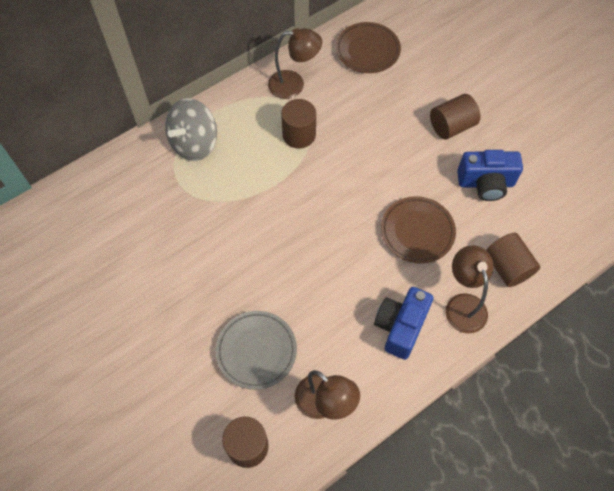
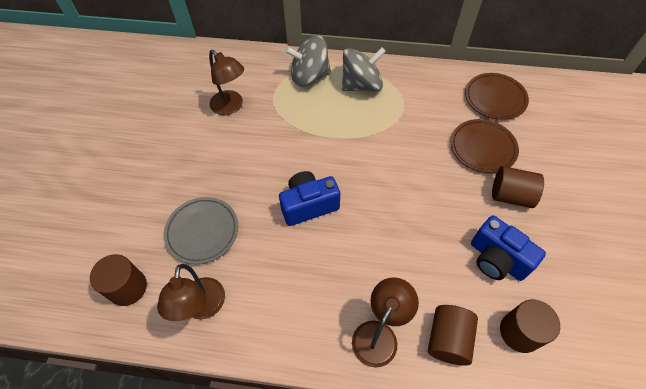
camera: 45 degrees right, 5 degrees down
(249, 117) = (361, 85): none -> grey spinning top
(294, 85) = (414, 85): brown lamp -> brown lamp (231, 107)
(299, 135) = (383, 118): brown cylinder -> brown cylinder (520, 332)
(400, 327) = (312, 305): blue camera -> blue camera (308, 205)
(417, 232) = (400, 249): brown plate -> brown plate (482, 148)

